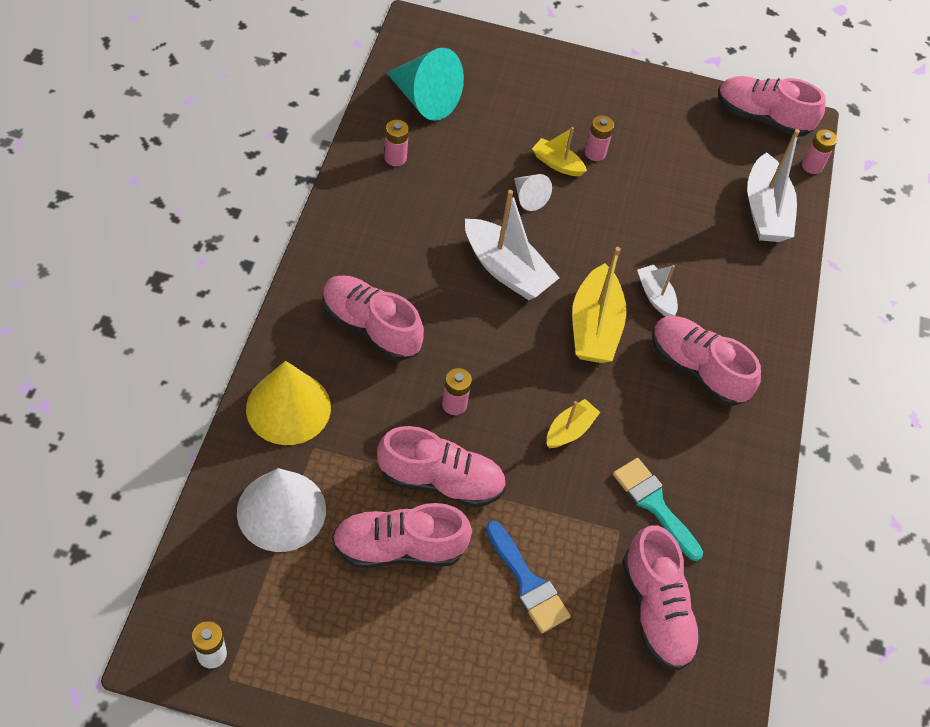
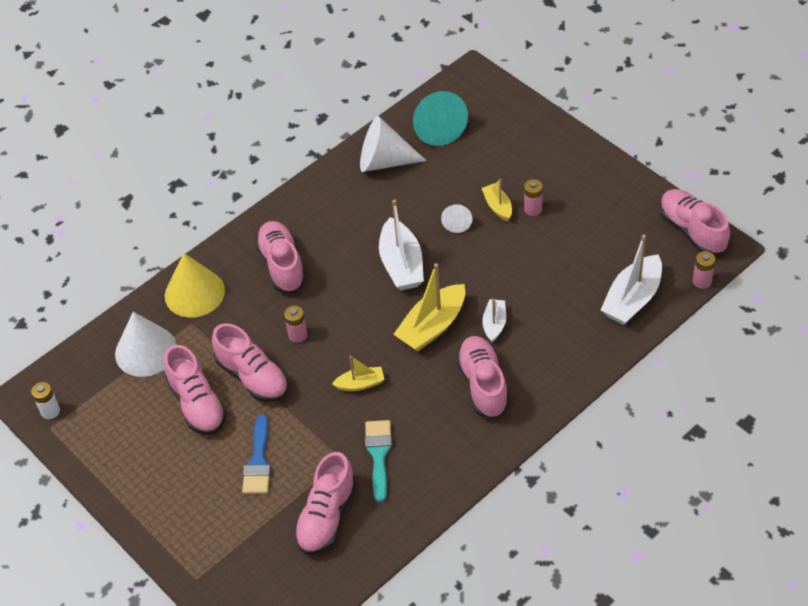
camera: 45 degrees right, 5 degrees down
(395, 158) = (384, 161): pink battery -> white cone
(399, 547) = (197, 404): pink shoe -> pink shoe turned 150 degrees counterclockwise

